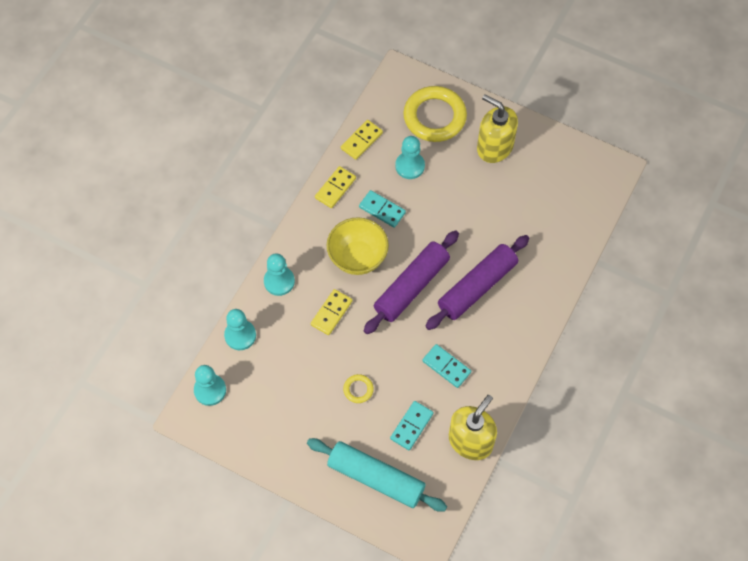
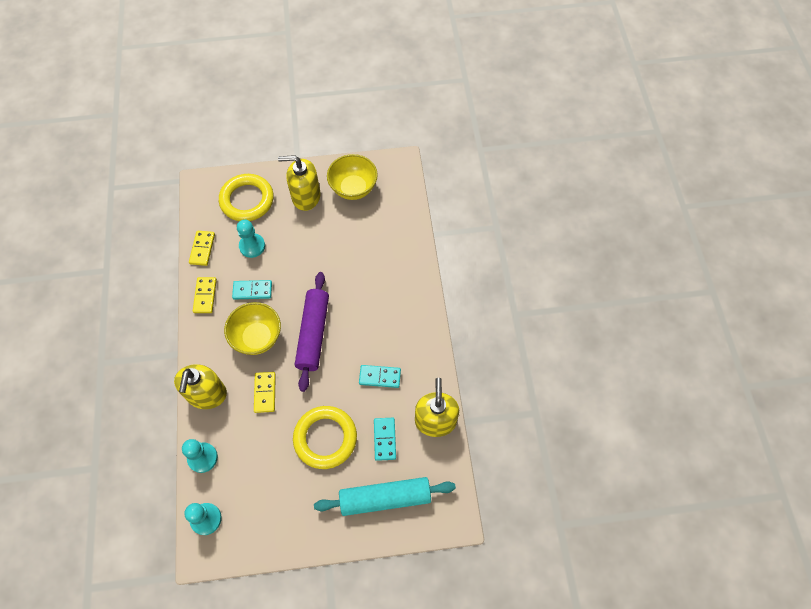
camera: 35 degrees left, 0 degrees up
(279, 281) = (207, 394): turquoise pawn -> yellow soap dispenser
(358, 389) = (325, 438): yellow ring -> yellow ring, size x2.31
(477, 286) = (361, 304): purple rolling pin -> none
(548, 167) = (353, 188): none -> yellow bowl

